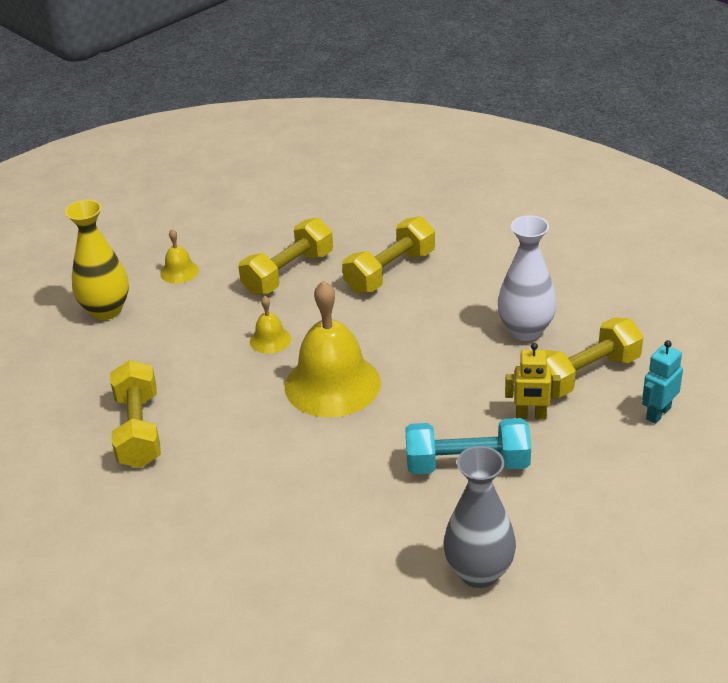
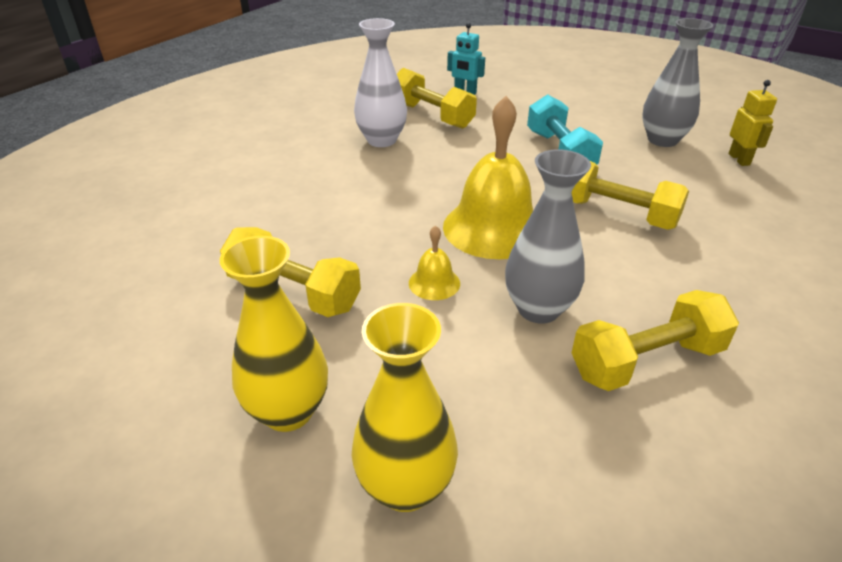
camera: 105 degrees left, 0 degrees up
(179, 272) = (288, 411): yellow bell -> yellow vase
(216, 389) = (538, 309): none -> grey vase
(390, 272) = (291, 217): yellow dumbbell -> yellow dumbbell (616, 214)
(531, 416) = (489, 132): yellow robot -> yellow robot (739, 159)

